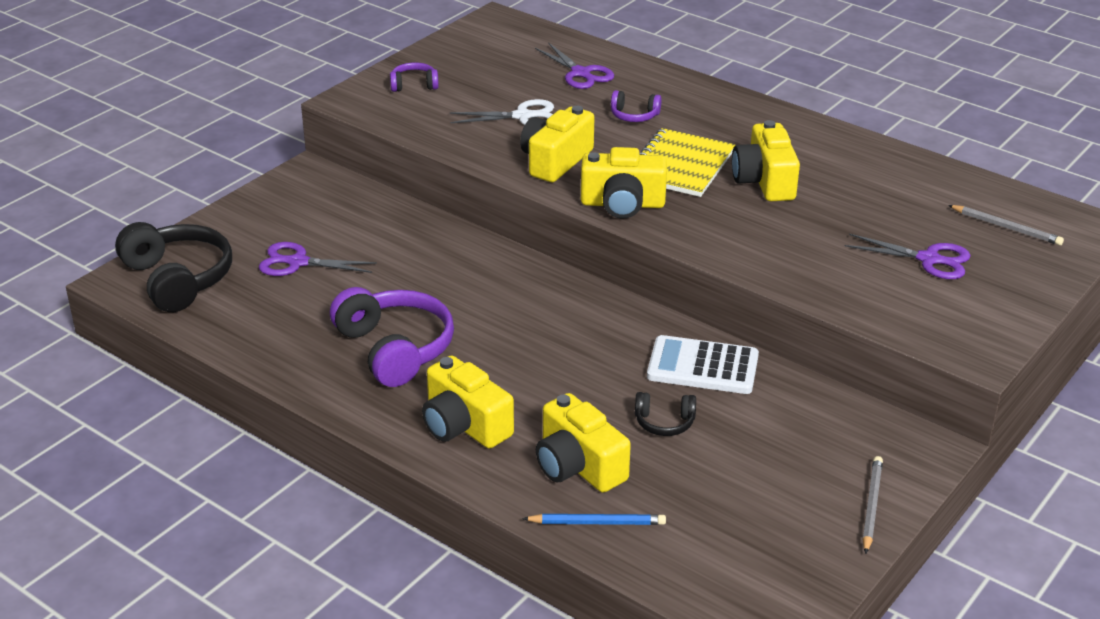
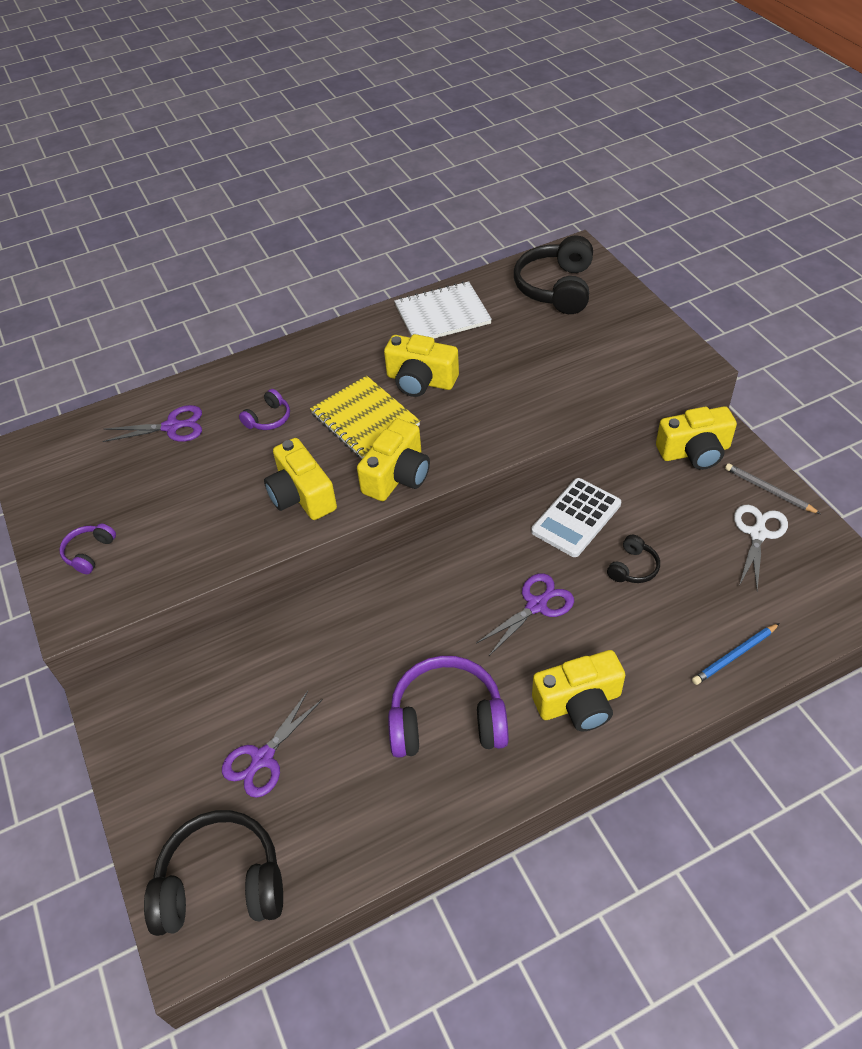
camera: 60 degrees left, 15 degrees up
(523, 116) = (211, 491): white scissors -> white scissors (758, 533)
(578, 466) = (663, 642): yellow camera -> yellow camera (694, 451)
(597, 523) = (734, 655): blue pencil -> blue pencil turned 150 degrees counterclockwise
(878, 167) = (442, 314): none -> white notebook
(929, 259) = (573, 339): purple scissors -> purple scissors (537, 605)
(1006, 227) = (556, 288): grey pencil -> black headphones

